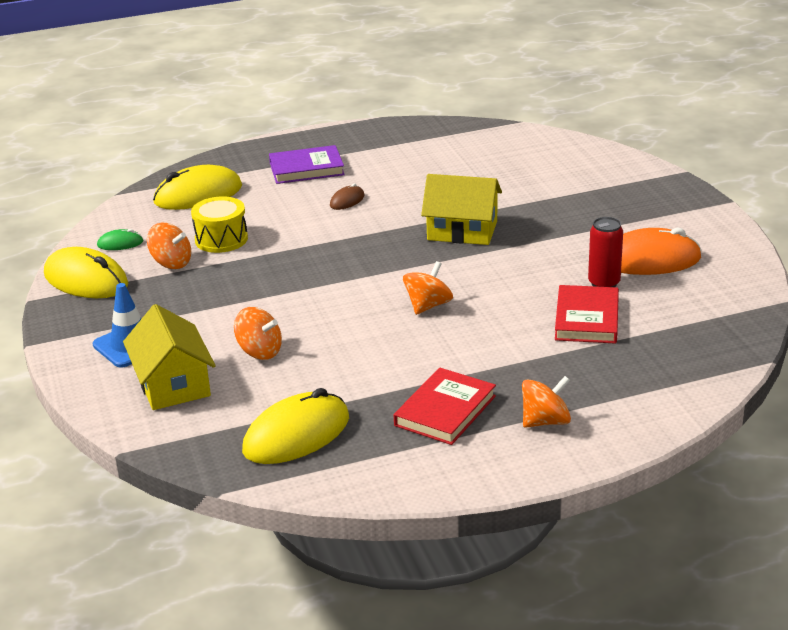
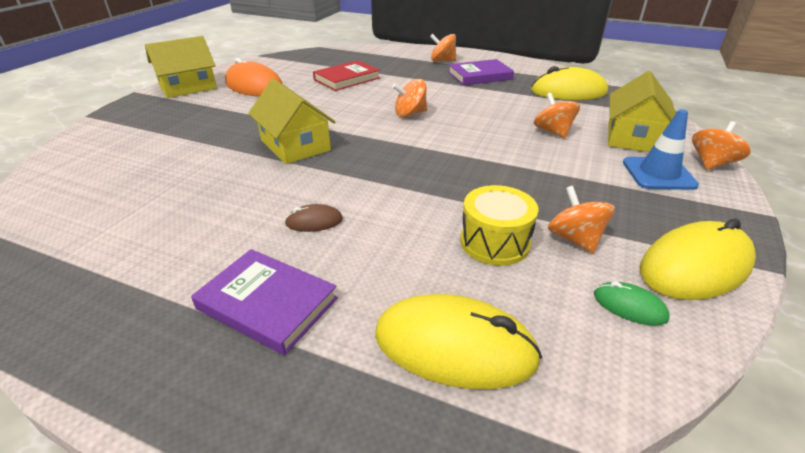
camera: 140 degrees left, 5 degrees up
(83, 382) = (711, 163): none -> orange spinning top
(86, 280) = (695, 266): yellow mouse -> yellow mouse turned 75 degrees clockwise
(445, 411) = (480, 76): red book -> purple book
(604, 283) = (302, 87): red can -> none
(704, 227) = (188, 87): none -> yellow house

